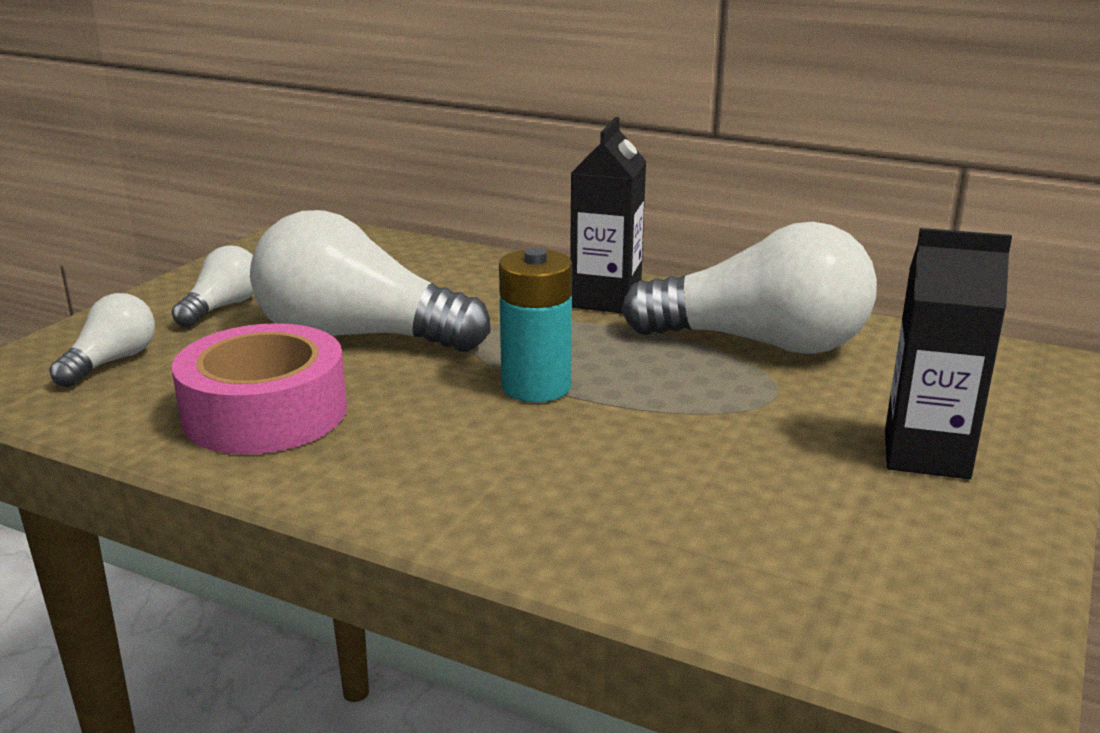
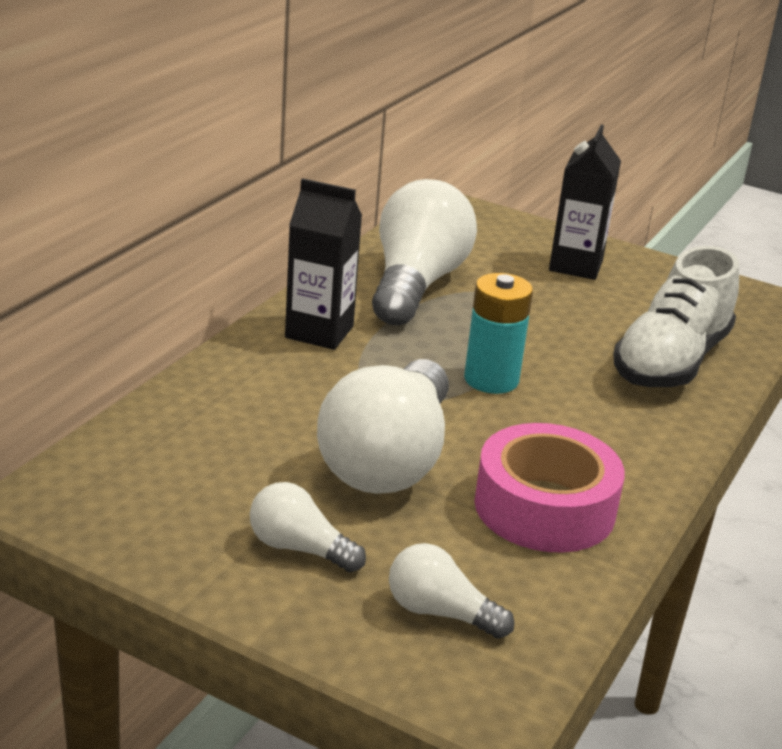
camera: 90 degrees left, 5 degrees up
(643, 523) = (670, 361): none -> white shoe

